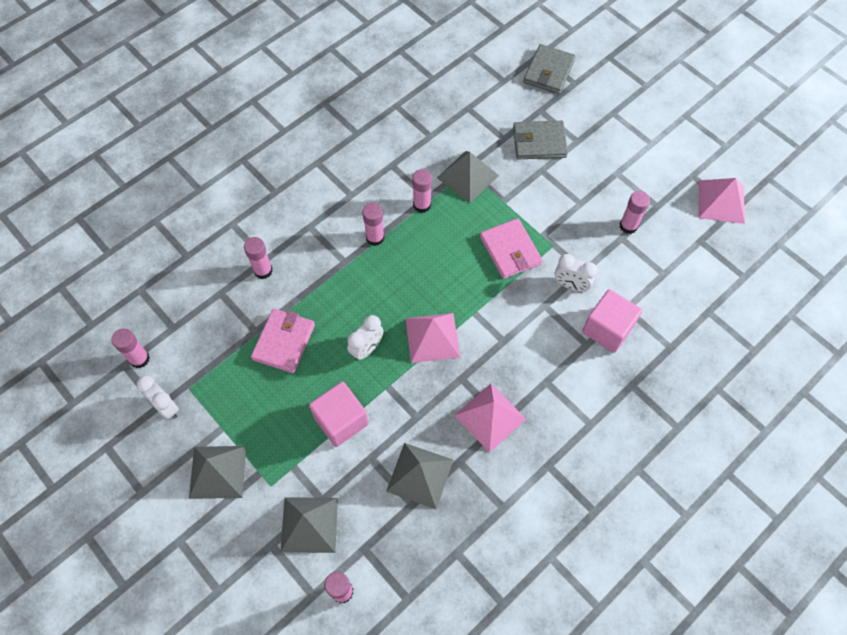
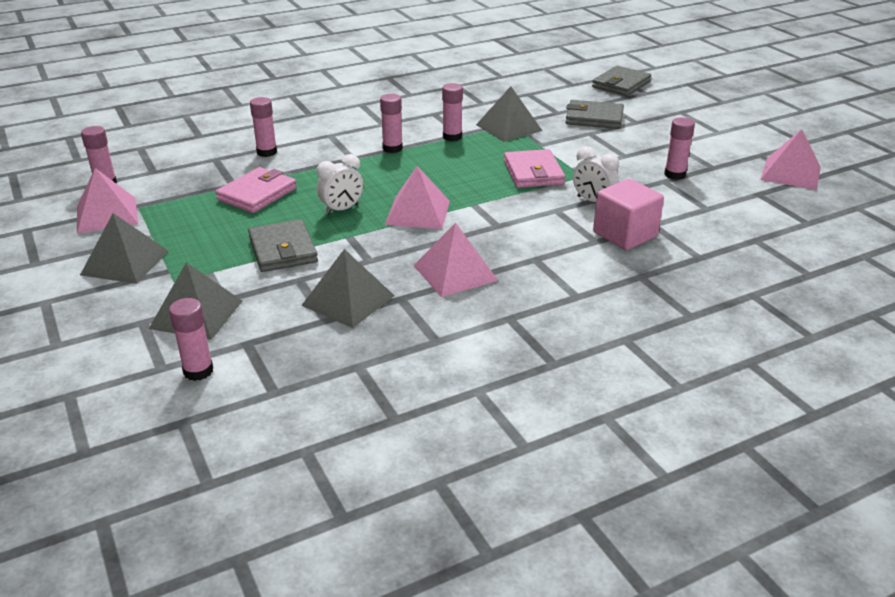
camera: 15 degrees right, 30 degrees down
(166, 407) = (106, 215): white clock -> pink pyramid
(341, 421) = (282, 250): pink cube -> grey wallet

